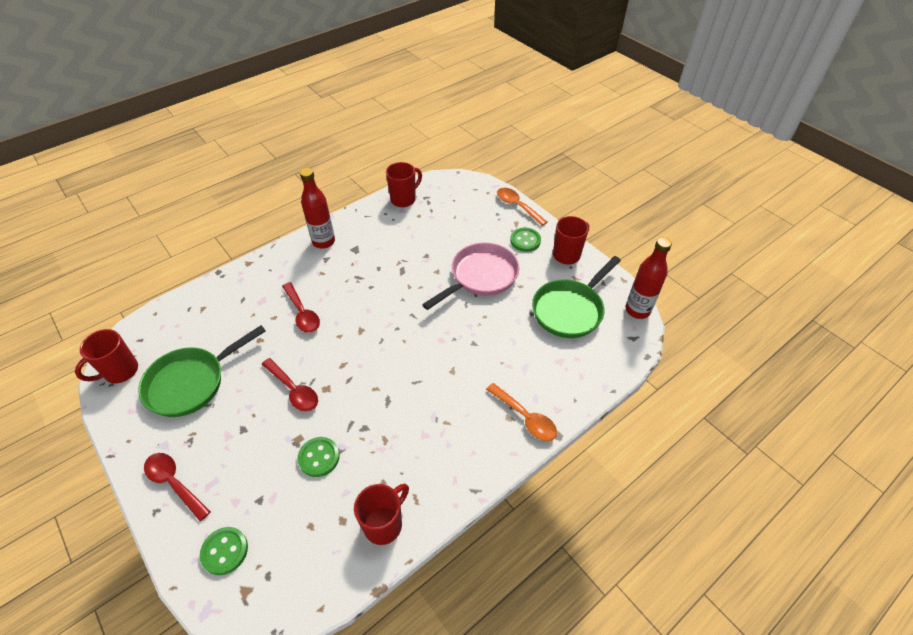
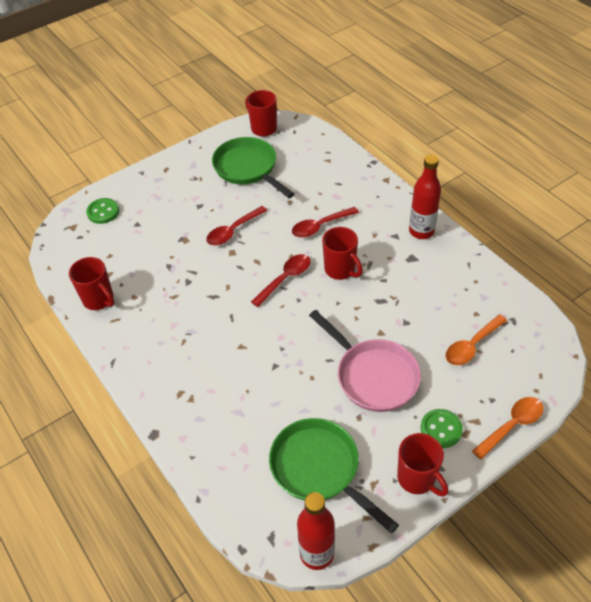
camera: 95 degrees right, 0 degrees up
(174, 483) = (161, 177): red spoon -> red spoon (285, 279)
(319, 457) = (165, 254): green button -> none
(404, 199) = (505, 298): red mug -> red mug (340, 270)
(525, 417) = (178, 407): orange spoon -> orange spoon (471, 346)

